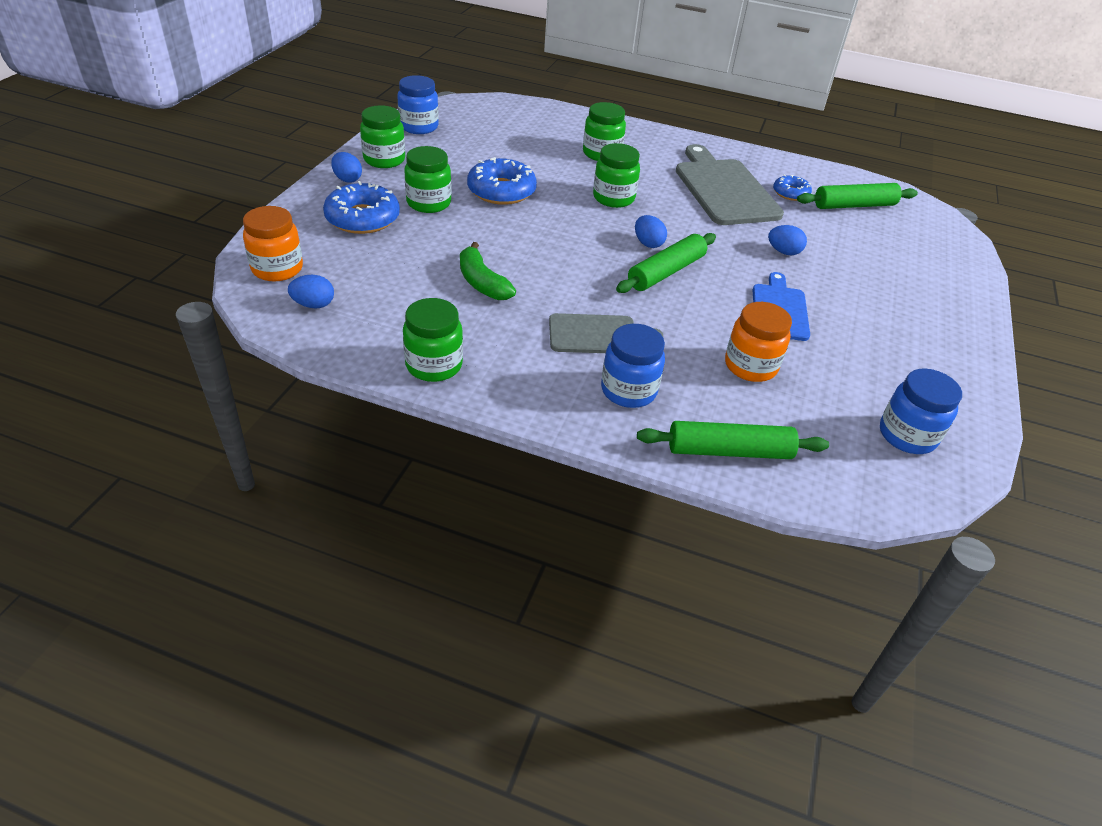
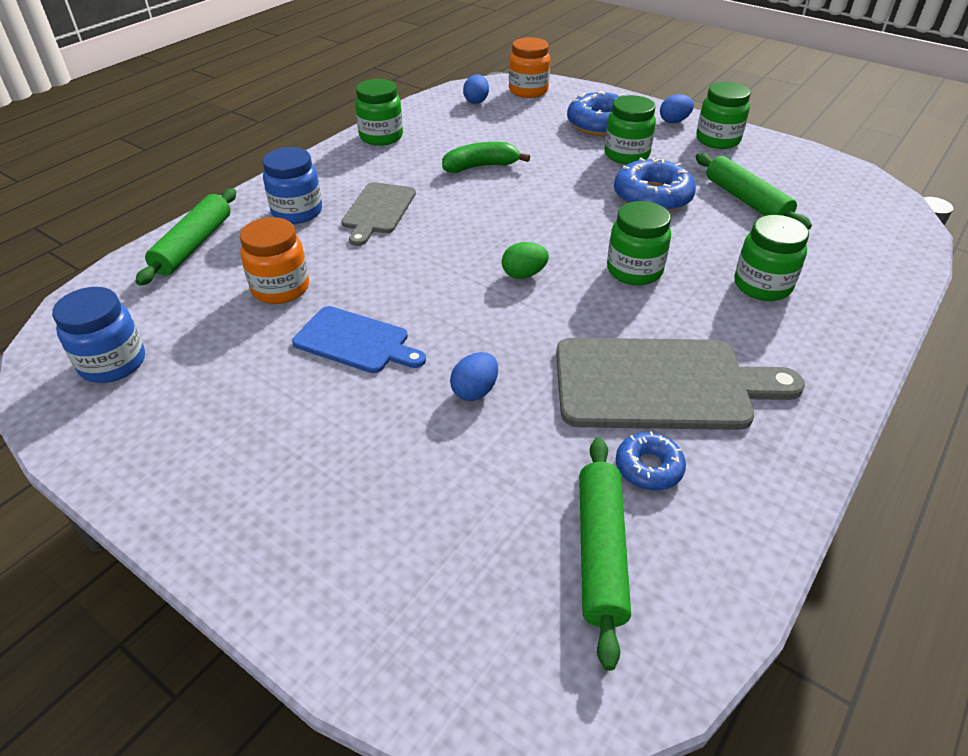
camera: 110 degrees right, 0 degrees up
(419, 127) = (805, 164): blue jar -> none
(648, 243) = (524, 274): blue egg -> green egg
(666, 272) = (462, 274): green rolling pin -> green rolling pin (746, 200)

